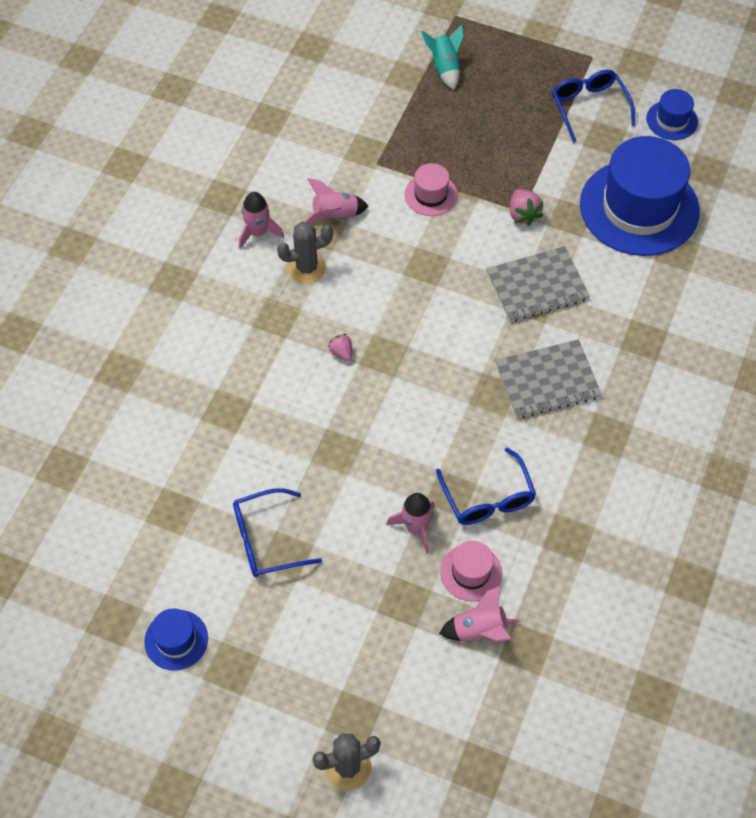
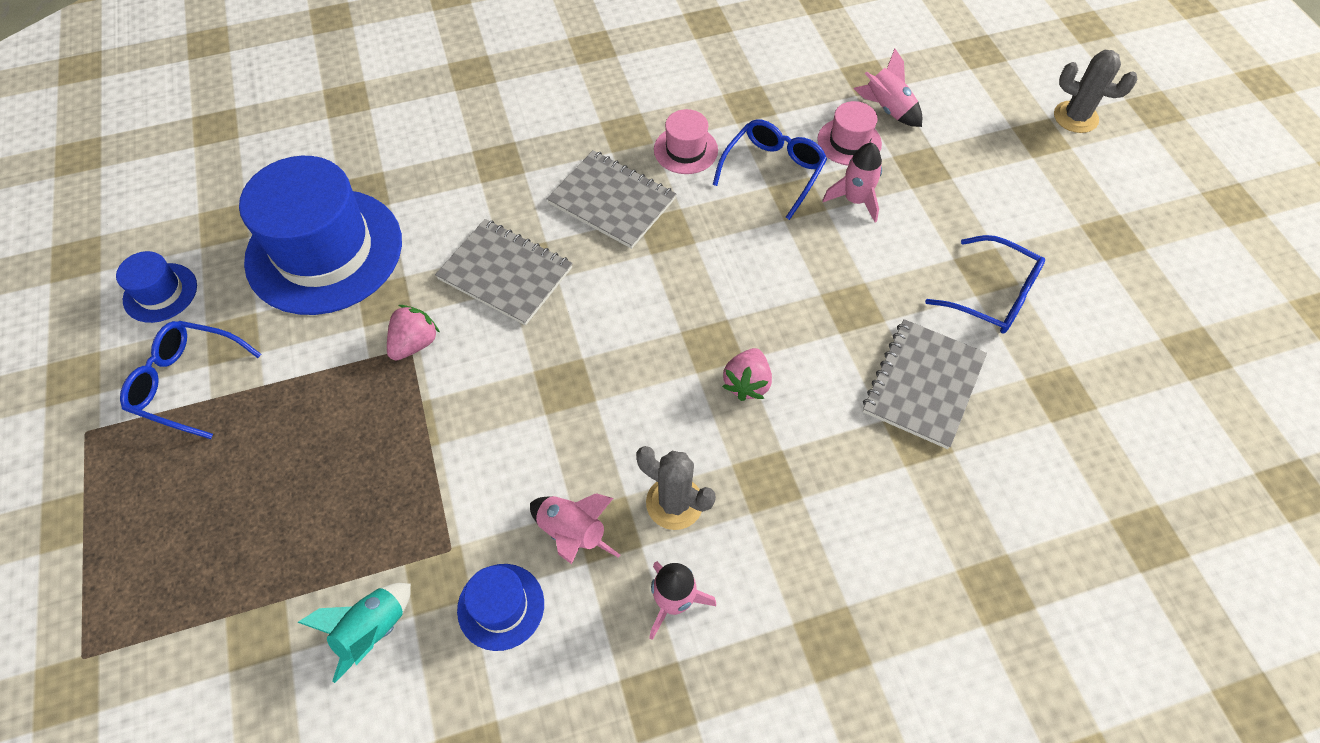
camera: 130 degrees left, 0 degrees up
(176, 640) = (1147, 291): blue hat -> blue hat (501, 606)
(251, 441) = (923, 384): none -> grey notebook
(341, 353) = (747, 383): pink strawberry -> pink strawberry, size x1.52
(430, 195) = (456, 452): pink hat -> pink hat (685, 150)
(444, 68) = (210, 593): turquoise rocket -> turquoise rocket (372, 631)
(589, 107) = (187, 382): blue glasses -> blue glasses turned 75 degrees clockwise

